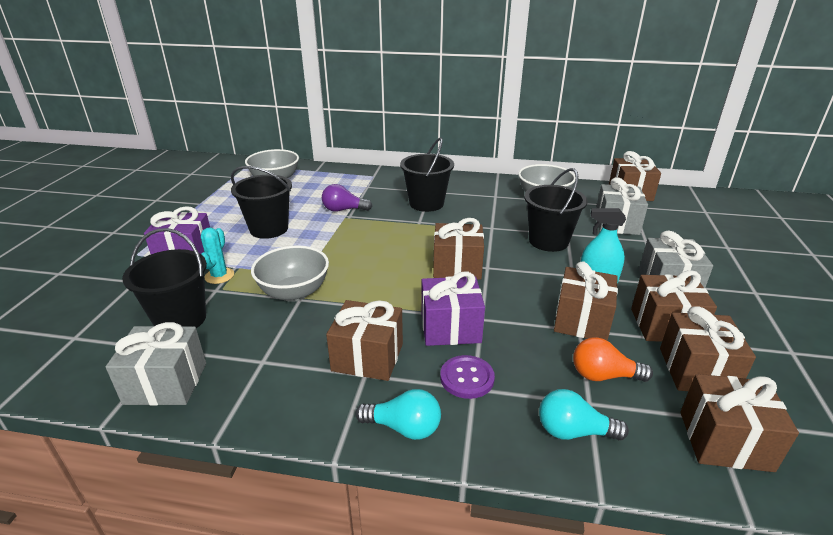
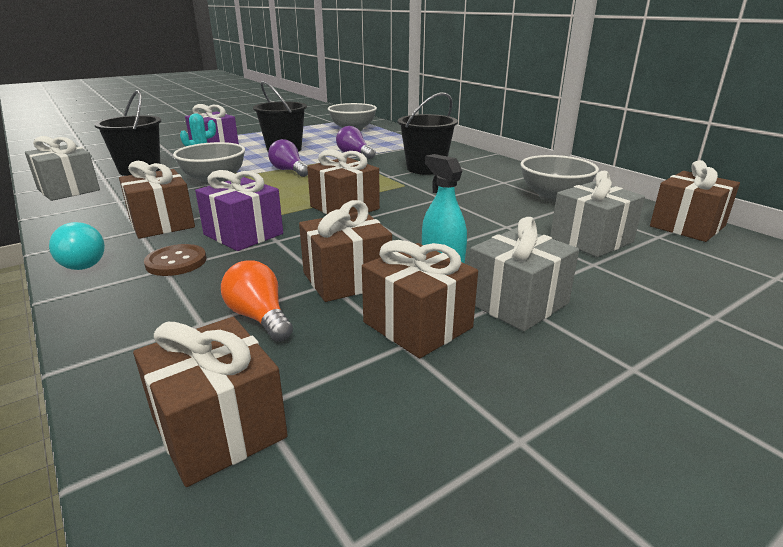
camera: 45 degrees right, 5 degrees down
(333, 251) = (289, 171): none -> purple light bulb
(467, 378) = (176, 262): purple button -> brown button
(548, 241) = (470, 223): black bucket -> none
(573, 431) = (144, 329): turquoise light bulb -> none
(697, 370) = (349, 370): brown gift -> none

